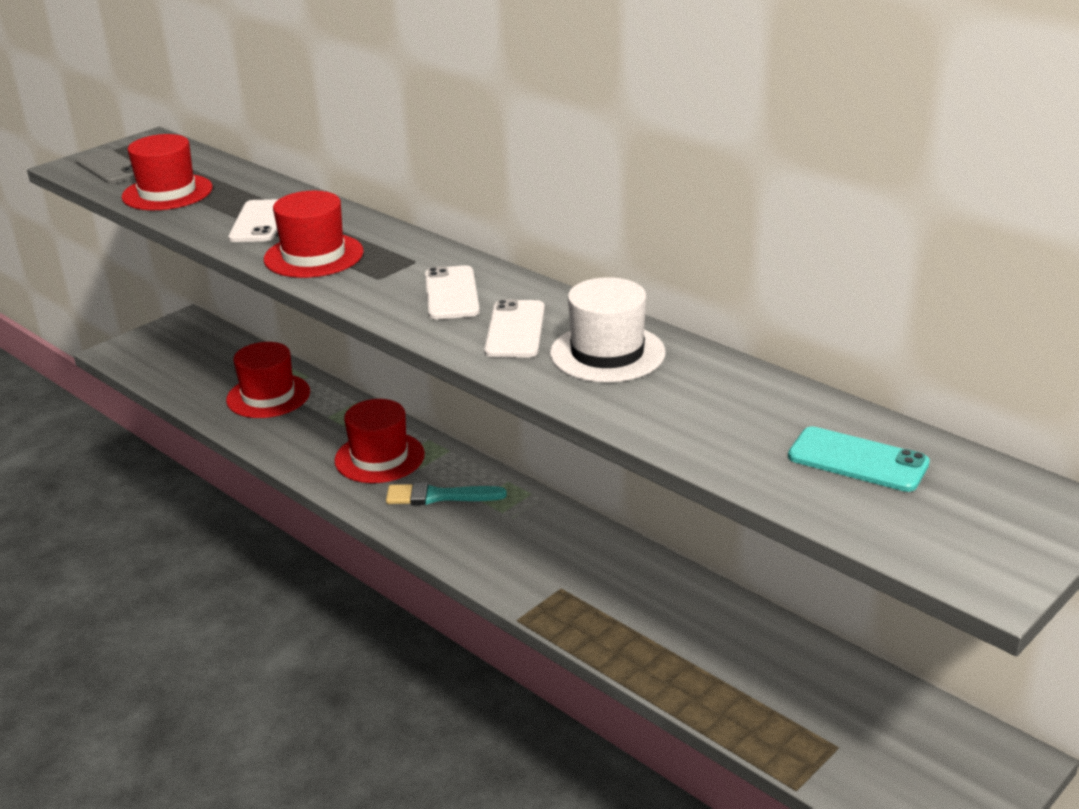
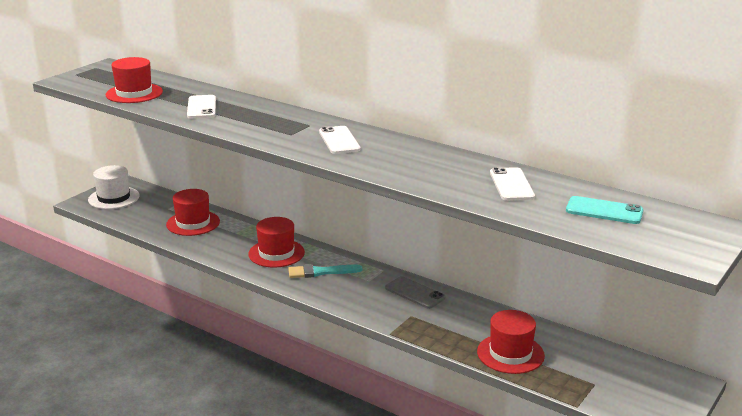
camera: 10 degrees left, 5 degrees down
(110, 168) = (89, 81): grey phone -> grey phone (415, 293)
(314, 256) = (245, 124): red hat -> red hat (510, 353)
(515, 330) = (385, 157): white phone -> white phone (511, 185)
(607, 353) = (444, 166): white hat -> white hat (114, 198)

